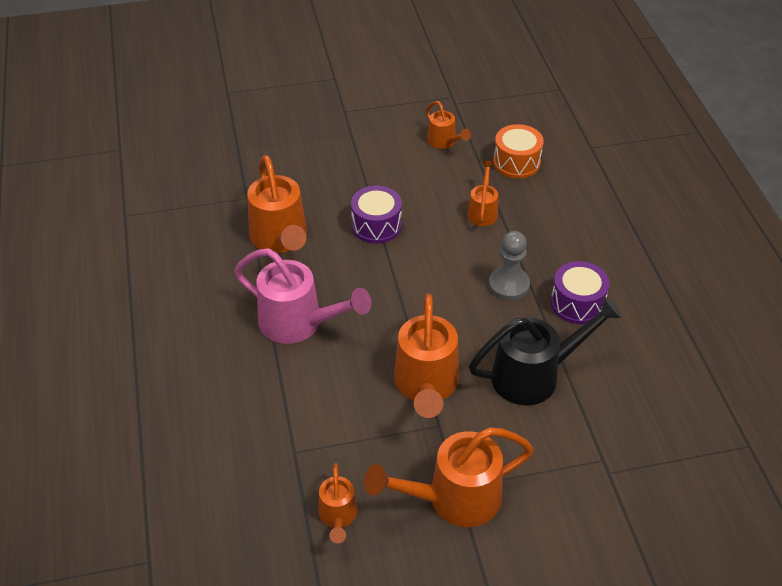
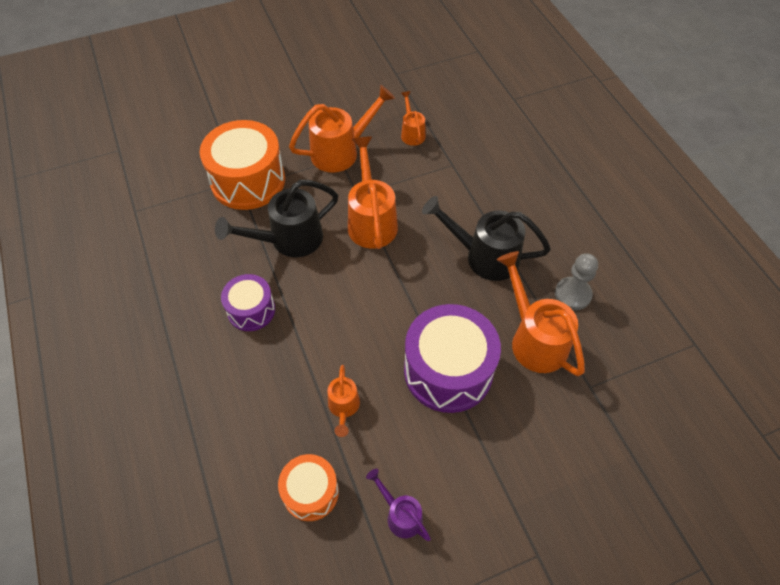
camera: 170 degrees right, 10 degrees up
(299, 323) = (484, 256): pink watering can -> black watering can
(376, 225) = (448, 370): purple drum -> purple drum, size x1.77
(444, 142) = (400, 515): orange watering can -> purple watering can
(509, 285) = (312, 320): grey pawn -> grey pawn (572, 294)
(594, 469) = (248, 181): none -> orange drum

